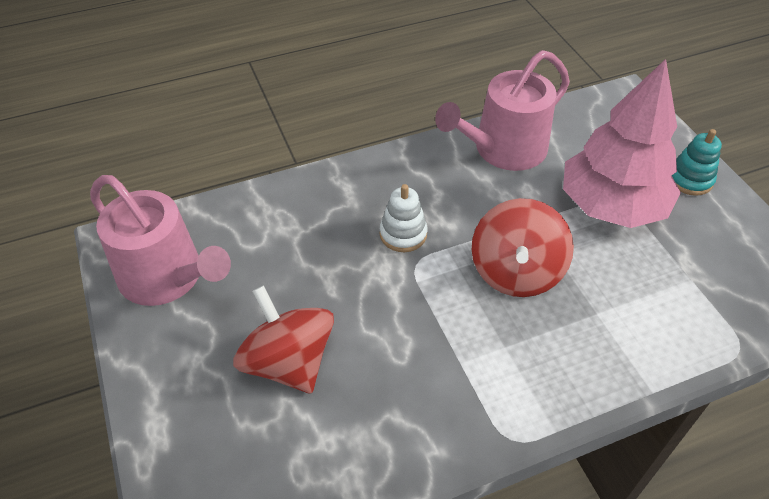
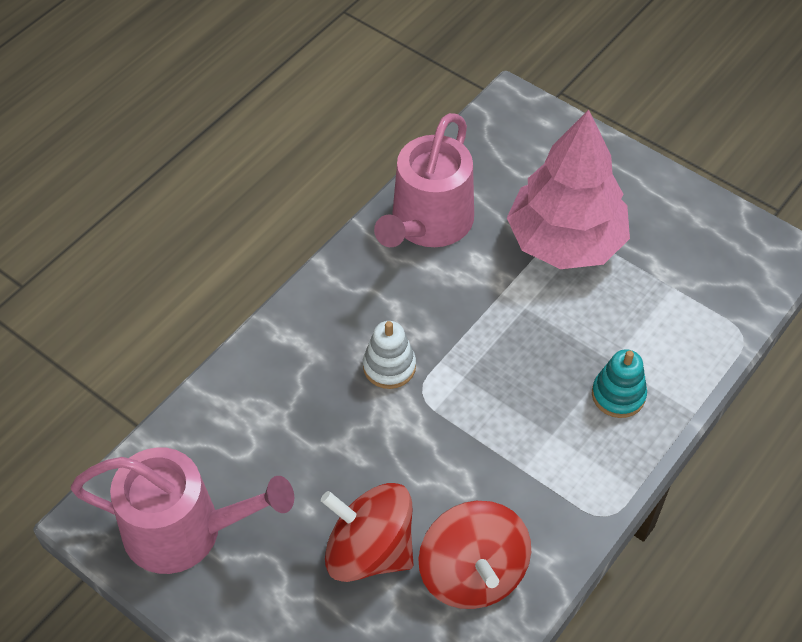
camera: 30 degrees left, 5 degrees up
(516, 272) = (518, 354): red spinning top -> red spinning top (472, 573)
(690, 179) = (620, 178): turquoise stacking toy -> turquoise stacking toy (618, 395)

